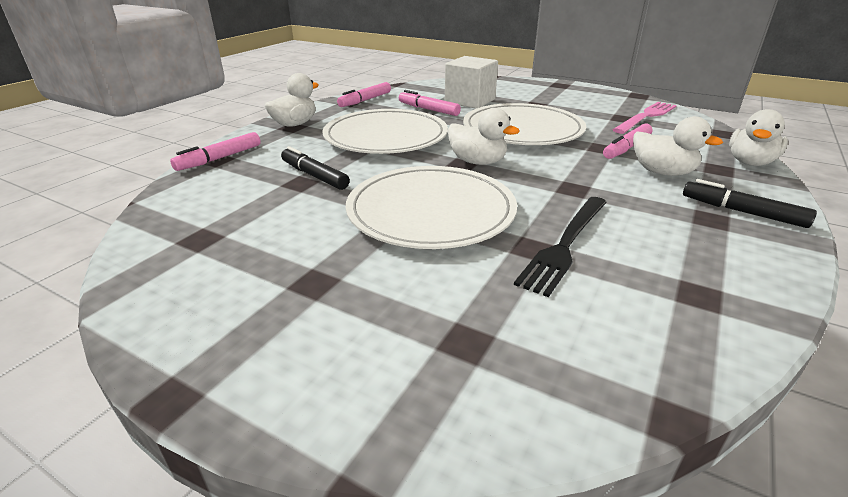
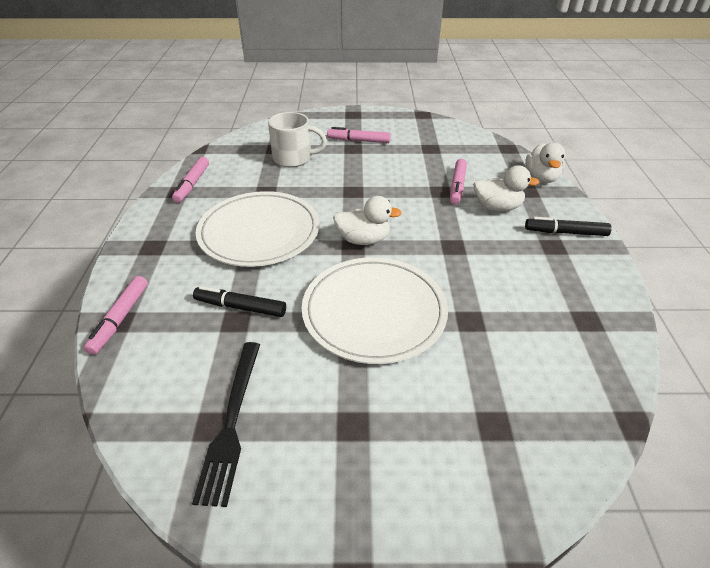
camera: 30 degrees left, 10 degrees up
(295, 124) = (152, 242): white duck -> none
(428, 109) = (266, 181): pink marker -> pink marker (358, 141)
(470, 101) = (294, 158): white cube -> white mug
(522, 129) = (367, 186): white plate -> none
(565, 244) = (488, 307): black fork -> black fork (232, 421)
(646, 117) = (446, 142): pink fork -> none

